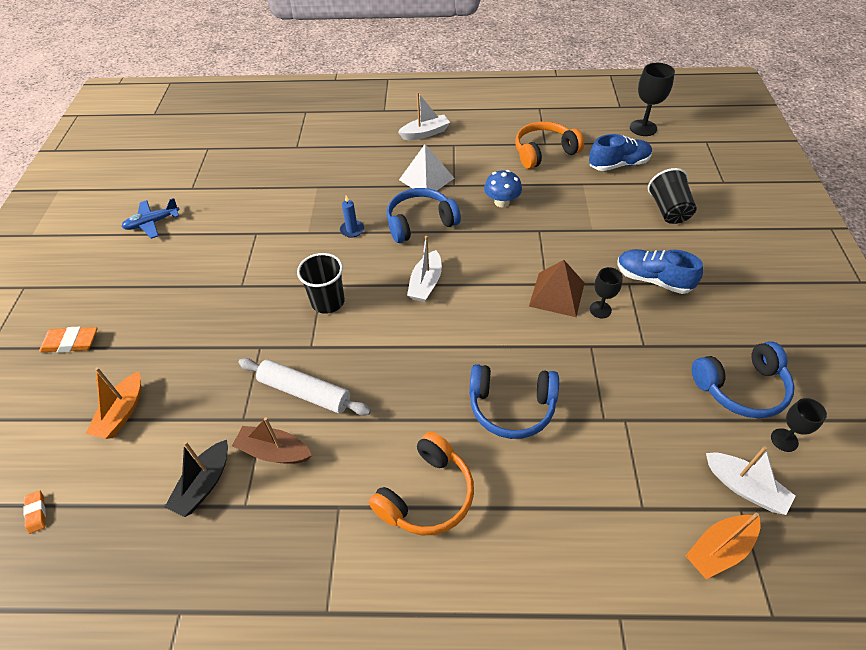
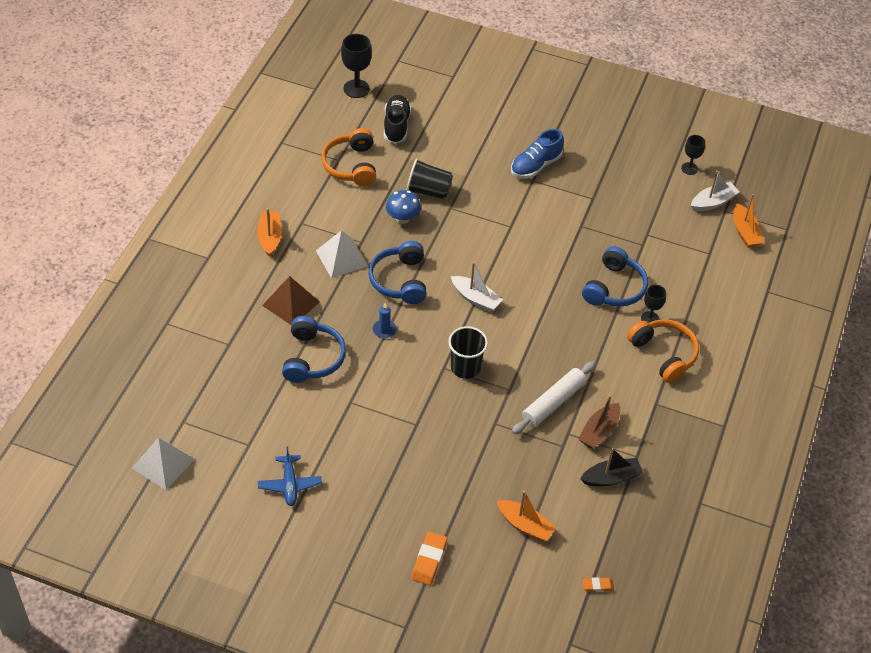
camera: 75 degrees left, 0 degrees up
(163, 151) = (163, 463): none -> white pyramid
(204, 484) = (611, 478): black boat -> black boat turned 60 degrees counterclockwise
(425, 133) = (270, 237): white boat -> orange boat
(556, 294) = (524, 224): brown pyramid -> brown pyramid (290, 303)
(600, 310) = (551, 207): black goblet -> black goblet (650, 318)
(618, 164) = (396, 126): blue shoe -> black shoe
(668, 210) = (468, 123): black cup -> black cup (428, 191)
(741, 388) = (646, 168): blue headphones -> blue headphones (312, 358)

